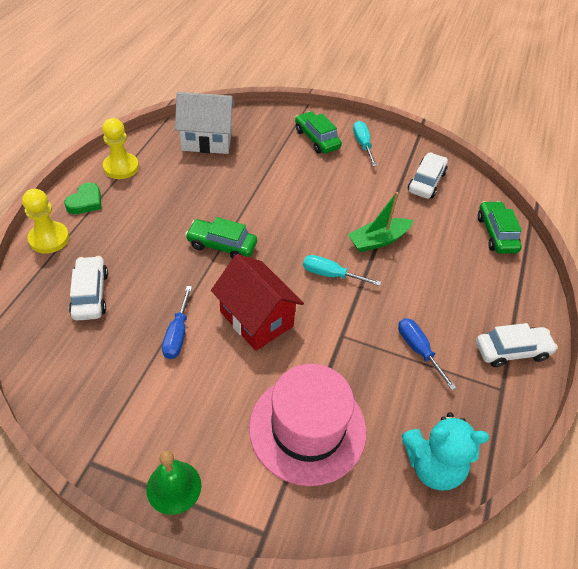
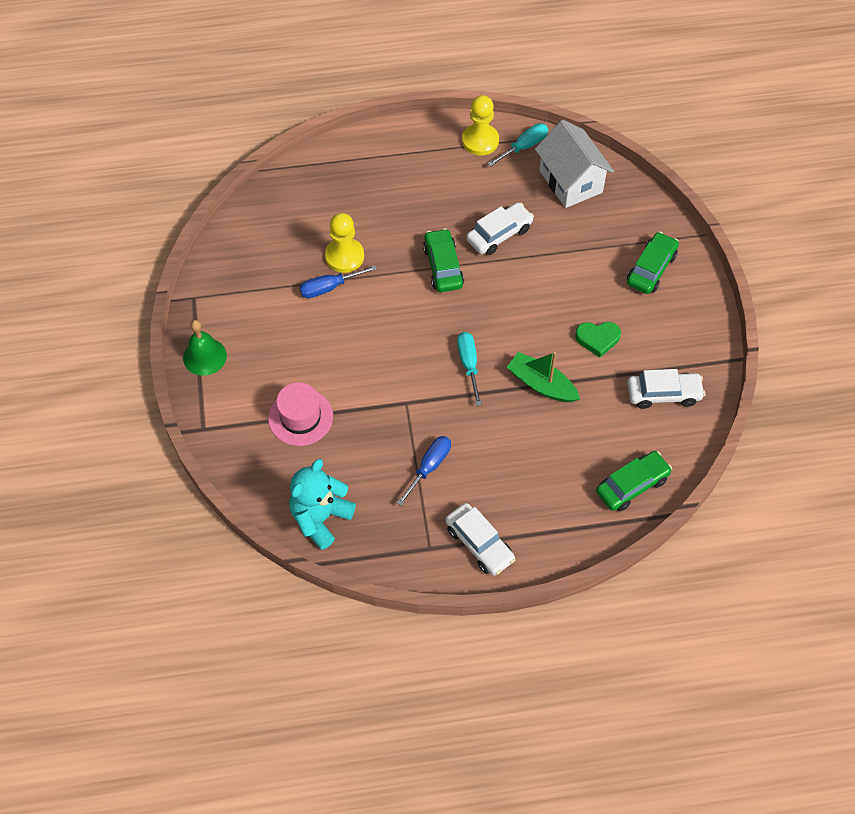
camera: 65 degrees right, 10 degrees up
(49, 239) = (362, 147): yellow pawn -> yellow pawn (344, 256)
(85, 202) = (419, 143): green heart -> green heart (597, 339)
(90, 294) = (327, 209): white car -> white car (499, 234)
(256, 319) = (380, 333): red house -> none
(307, 428) = (300, 417): pink hat -> pink hat, size x0.62
(362, 144) = (677, 313): turquoise screwdriver -> turquoise screwdriver (524, 146)
(433, 466) = (320, 518): turquoise teddy bear -> turquoise teddy bear turned 60 degrees clockwise

